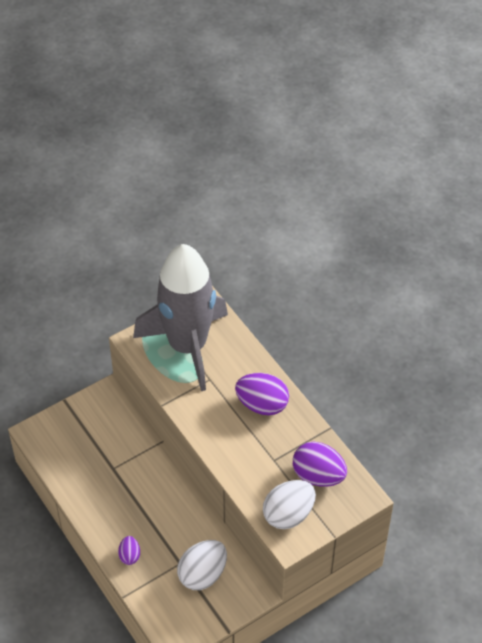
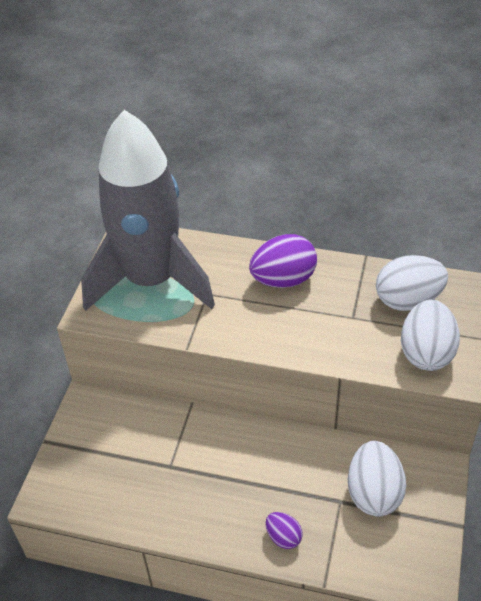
camera: 40 degrees left, 5 degrees down
(318, 476) = (408, 300): purple egg -> white egg

